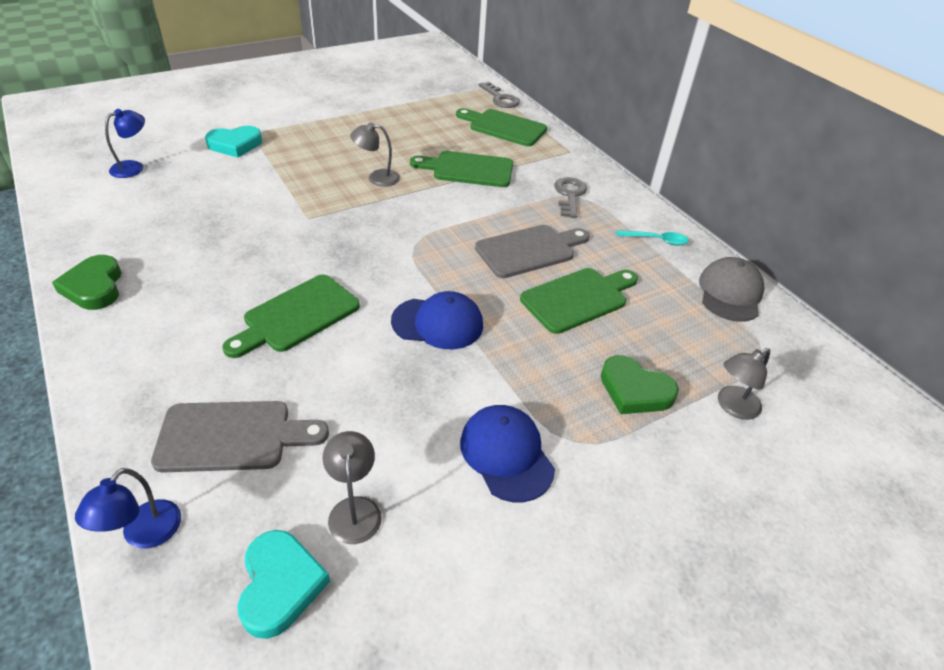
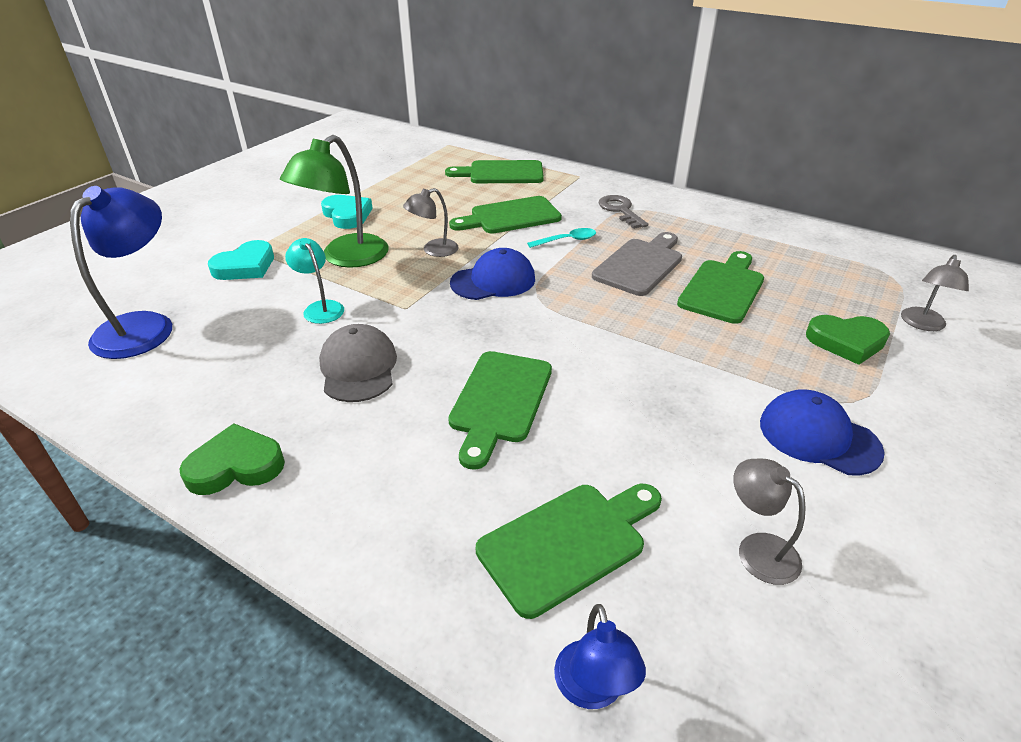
camera: 25 degrees left, 5 degrees down
(94, 287) = (236, 465): green heart -> green heart turned 120 degrees clockwise
(134, 167) = (144, 326): blue lamp -> blue lamp, size x1.83
(232, 436) = (568, 543): grey cutting board -> green cutting board
(251, 195) = (320, 308): none -> turquoise lamp
(280, 585) = (778, 657): turquoise heart -> turquoise heart (347, 215)
(308, 162) = (346, 258): none -> green lamp
(438, 323) = (636, 354): blue cap -> blue cap (493, 281)
(500, 98) = (471, 151): grey key -> none
(656, 240) = (726, 223): turquoise spoon -> turquoise spoon (567, 240)
(730, 293) = (822, 243): grey cap -> grey cap (358, 367)

